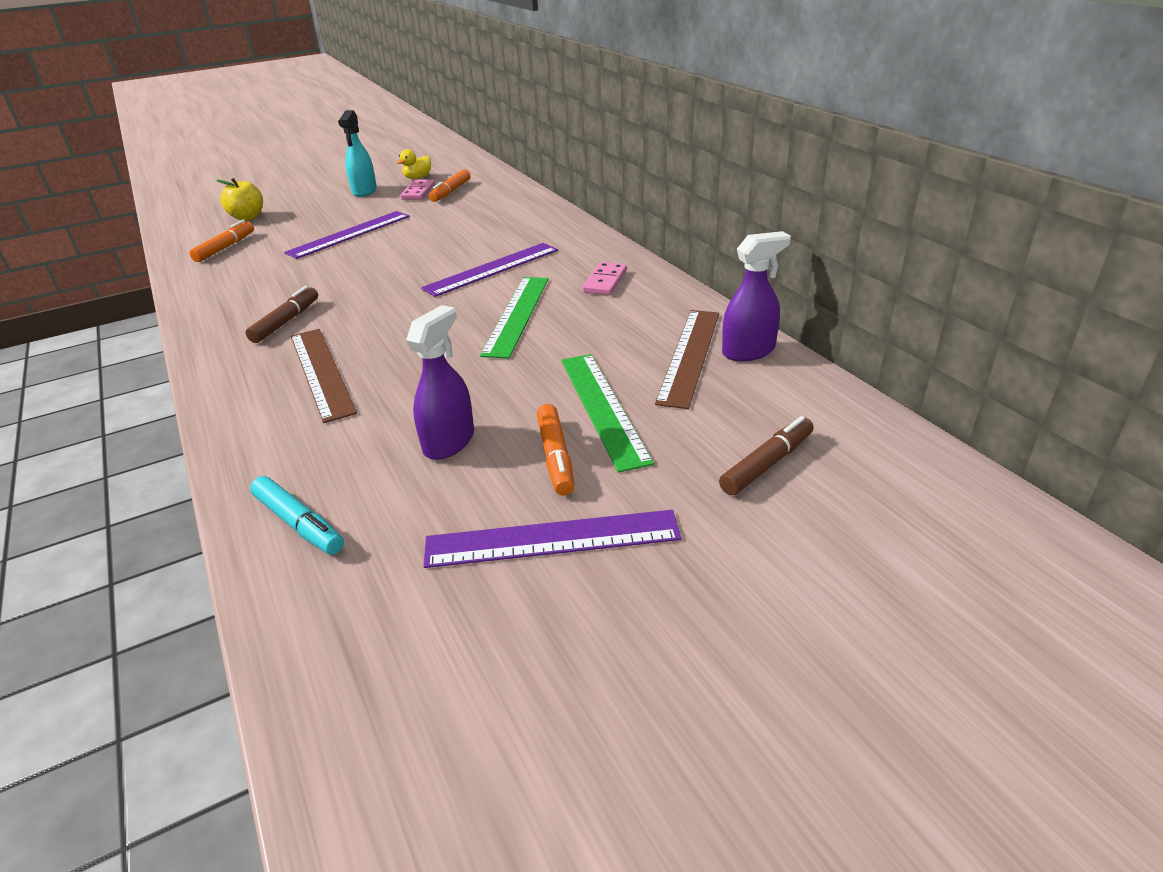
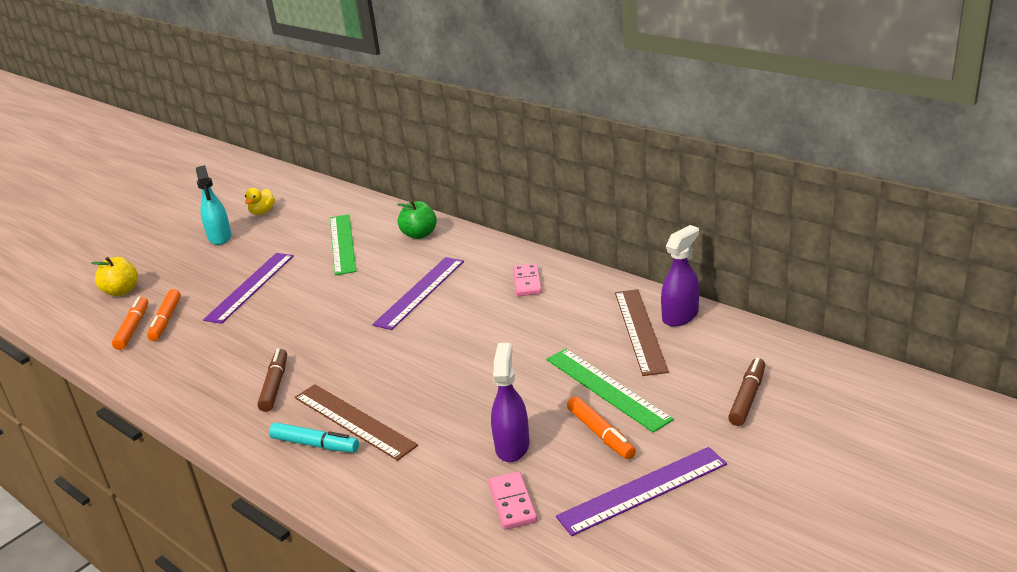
camera: 20 degrees left, 5 degrees down
(299, 524) = (452, 537): turquoise marker -> turquoise marker (315, 444)
(418, 192) = (277, 228): pink domino -> pink domino (512, 503)
(450, 192) = (310, 221): orange marker -> orange marker (166, 320)
(517, 315) = (478, 329): green ruler -> green ruler (342, 244)
(536, 220) = (419, 234): none -> green apple

